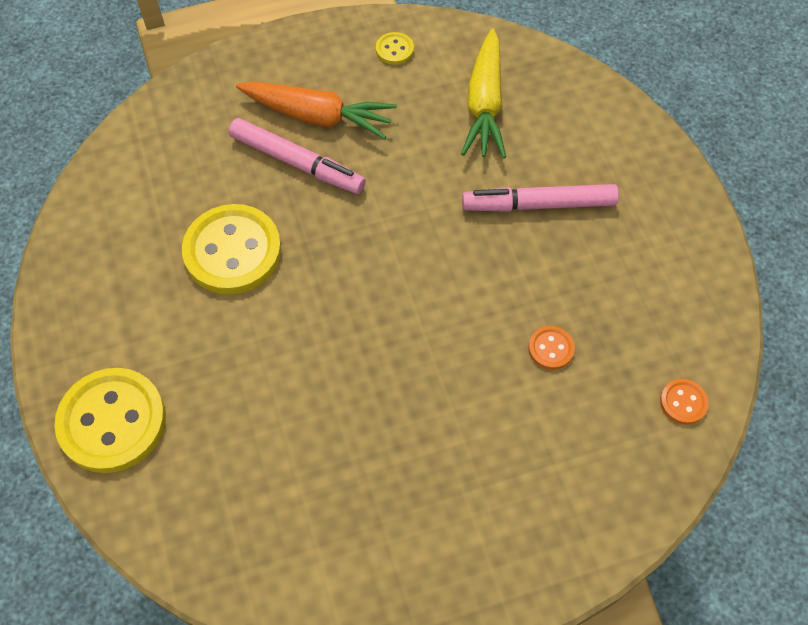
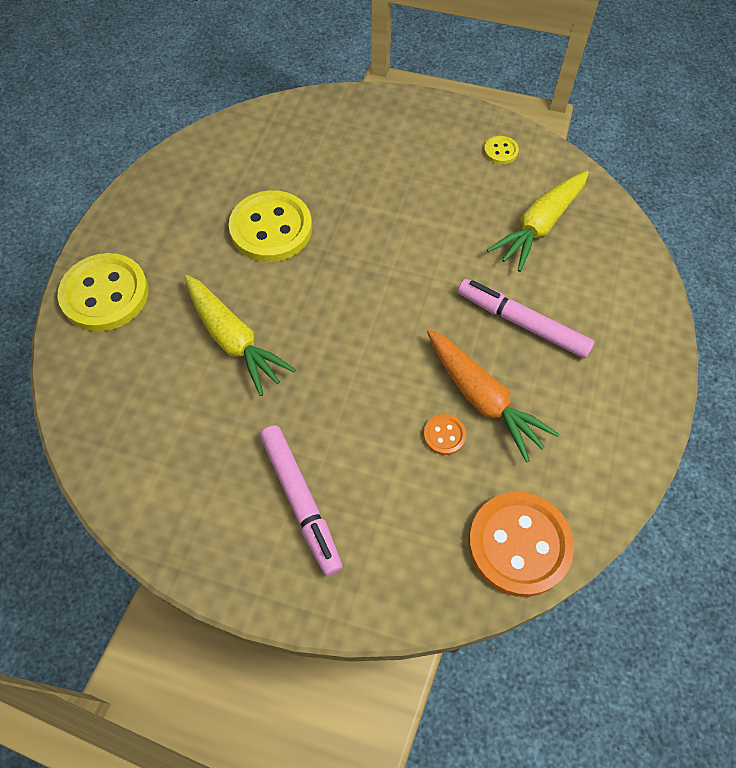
camera: 35 degrees right, 0 degrees up
(286, 384) = (233, 340): none -> yellow carrot
(297, 163) = (364, 193): pink marker -> pink marker (301, 501)
(317, 116) = (405, 169): orange carrot -> orange carrot (482, 399)
(683, 402) = (519, 544): orange button -> orange button, size x2.26

